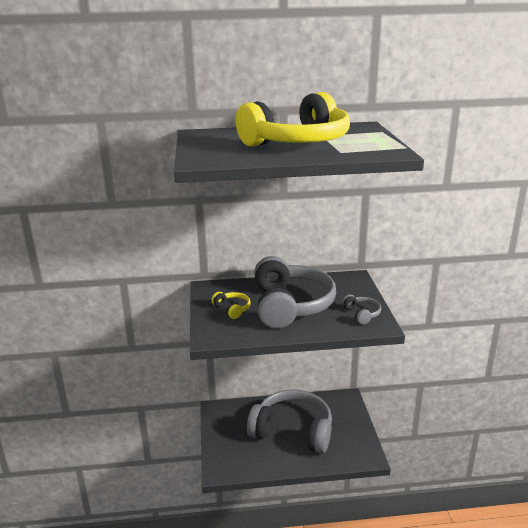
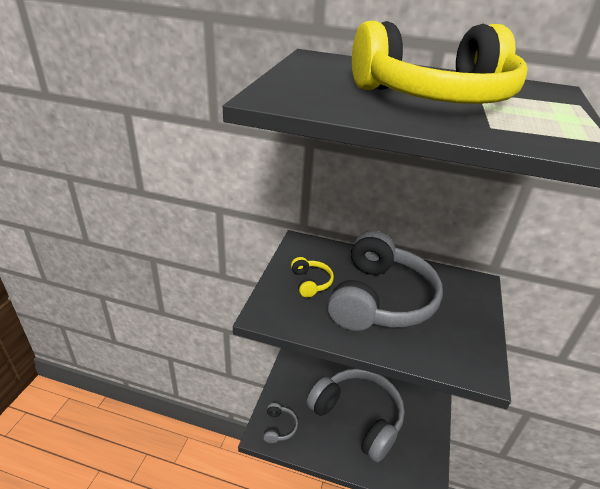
camera: 20 degrees right, 10 degrees up
(361, 314) = (464, 344): grey headphones -> grey headphones (279, 427)

